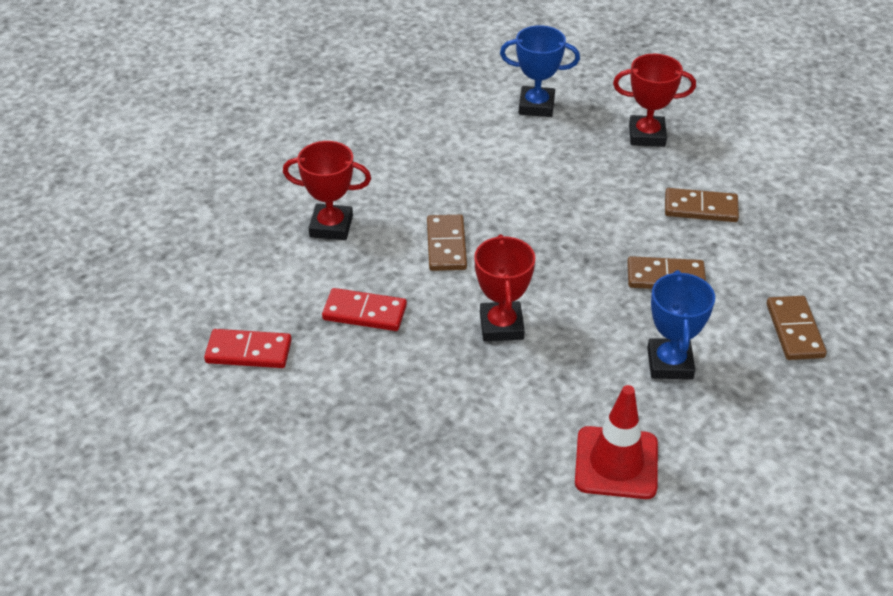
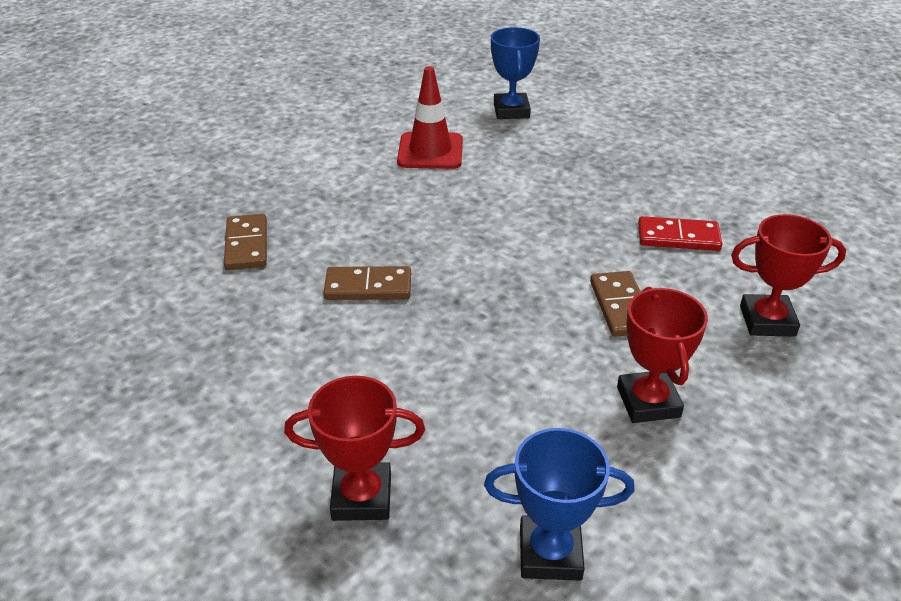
camera: 175 degrees right, 5 degrees down
(248, 352) = (767, 202): red domino -> none
(501, 326) = (539, 233): red trophy -> red trophy (648, 402)
(670, 363) = (377, 213): blue trophy -> blue trophy (511, 111)
(700, 208) = (307, 373): brown domino -> none

